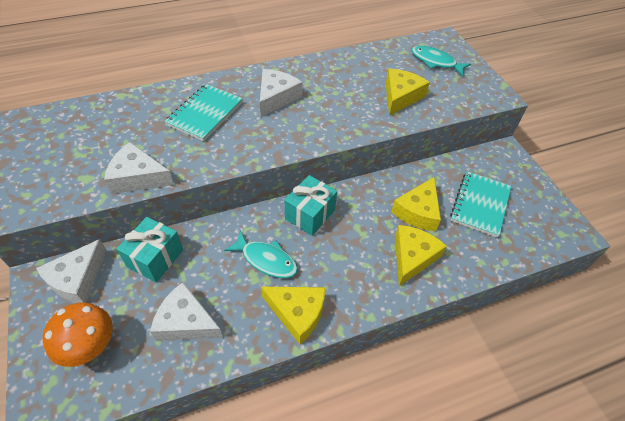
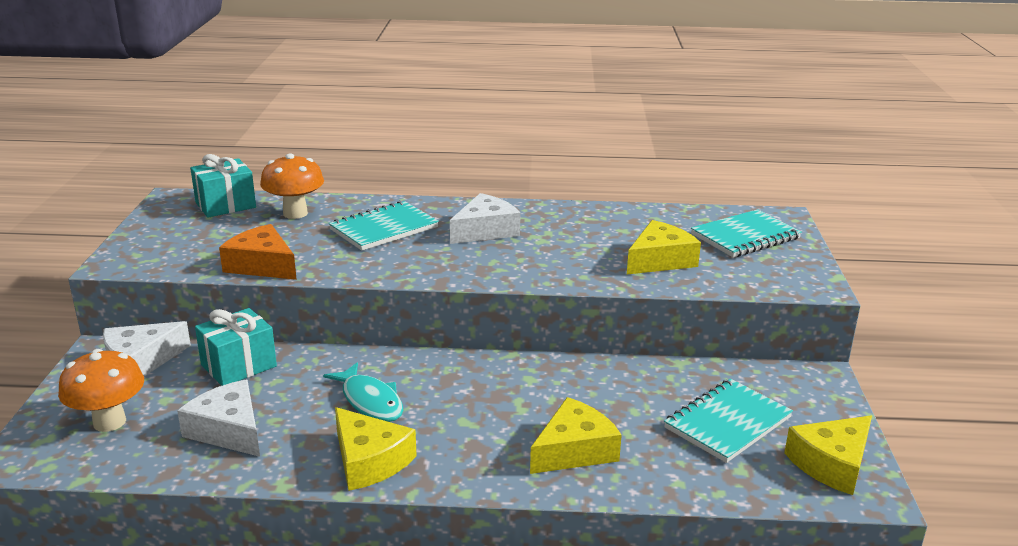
camera: 25 degrees right, 25 degrees down
(128, 114) = (295, 213): none -> orange mushroom
(138, 177) = (262, 265): white cheese -> orange cheese
(310, 214) = (462, 373): turquoise gift -> turquoise gift (225, 205)
(418, 211) = (621, 406): yellow cheese -> yellow cheese (831, 464)
(435, 62) = (745, 236): turquoise fish -> turquoise notebook

